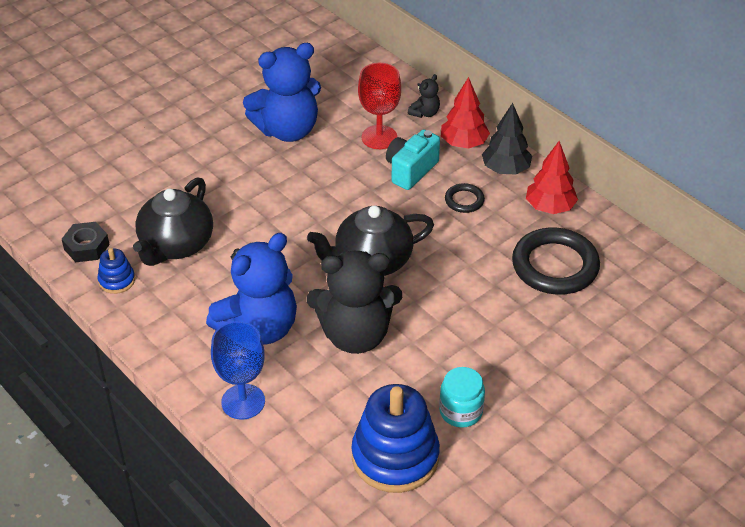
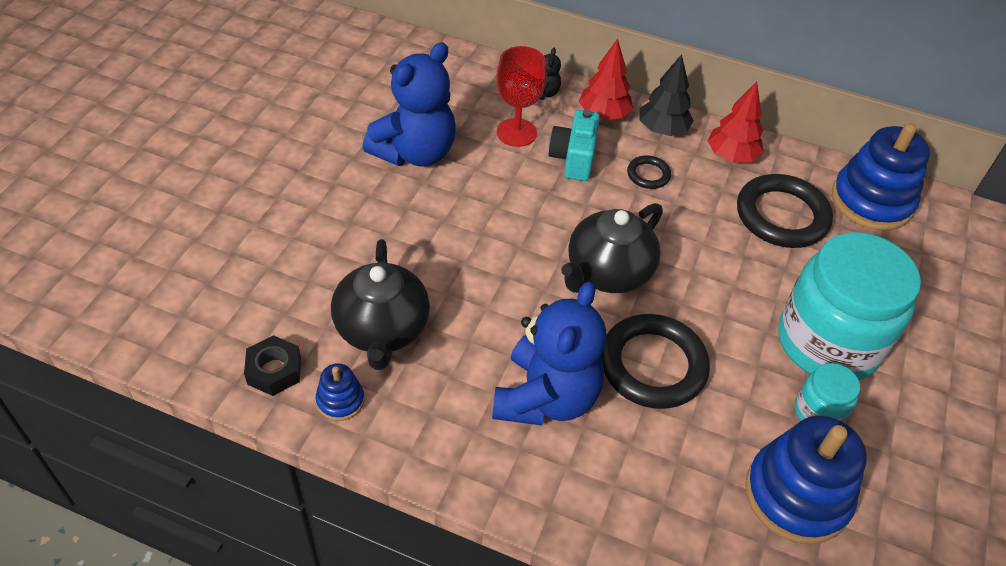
camera: 30 degrees left, 5 degrees up
(243, 402) = (592, 498): blue goblet -> none
(355, 335) = (653, 365): black teddy bear -> black ring
(511, 369) = (827, 342): none -> turquoise jar
(649, 280) = (871, 201): none -> blue stacking toy

